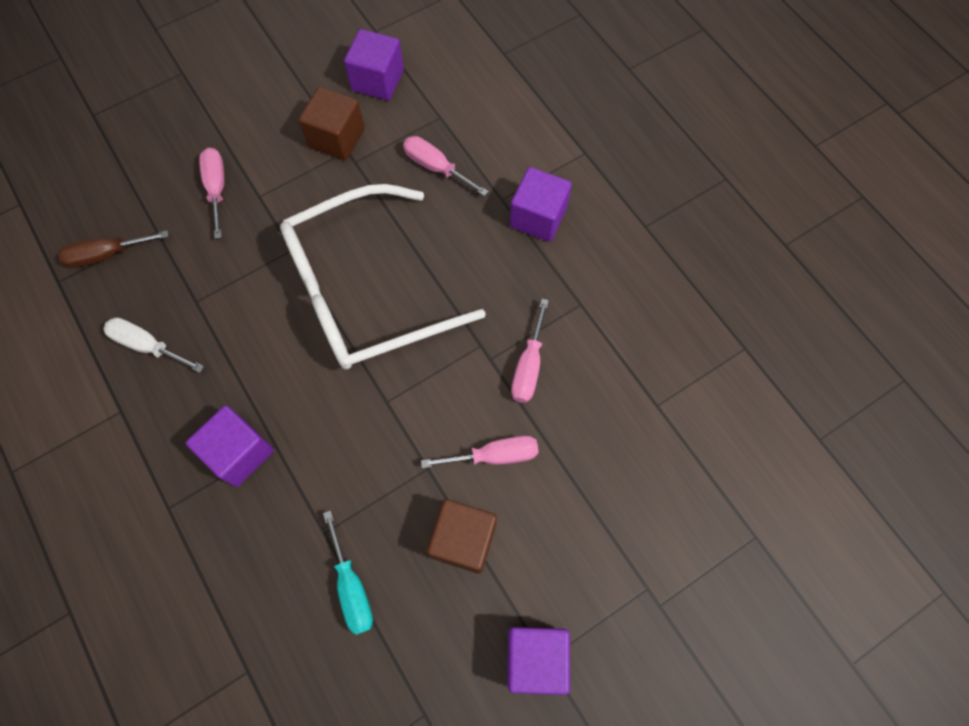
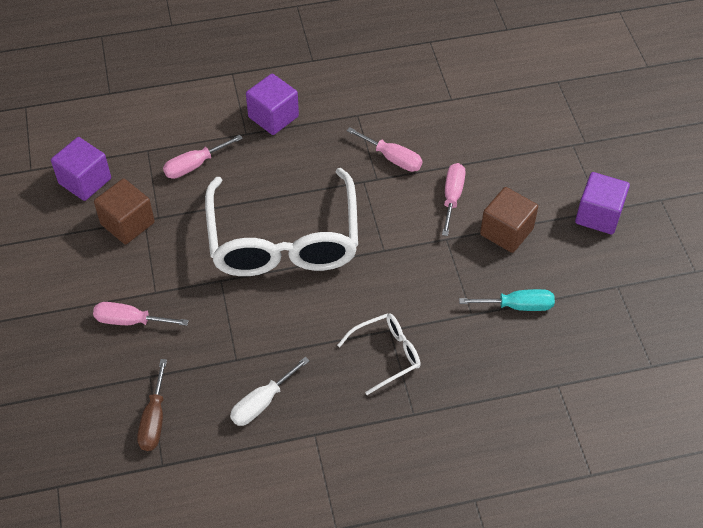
camera: 70 degrees left, 15 degrees down
(239, 452) = (386, 355): purple cube -> white glasses

